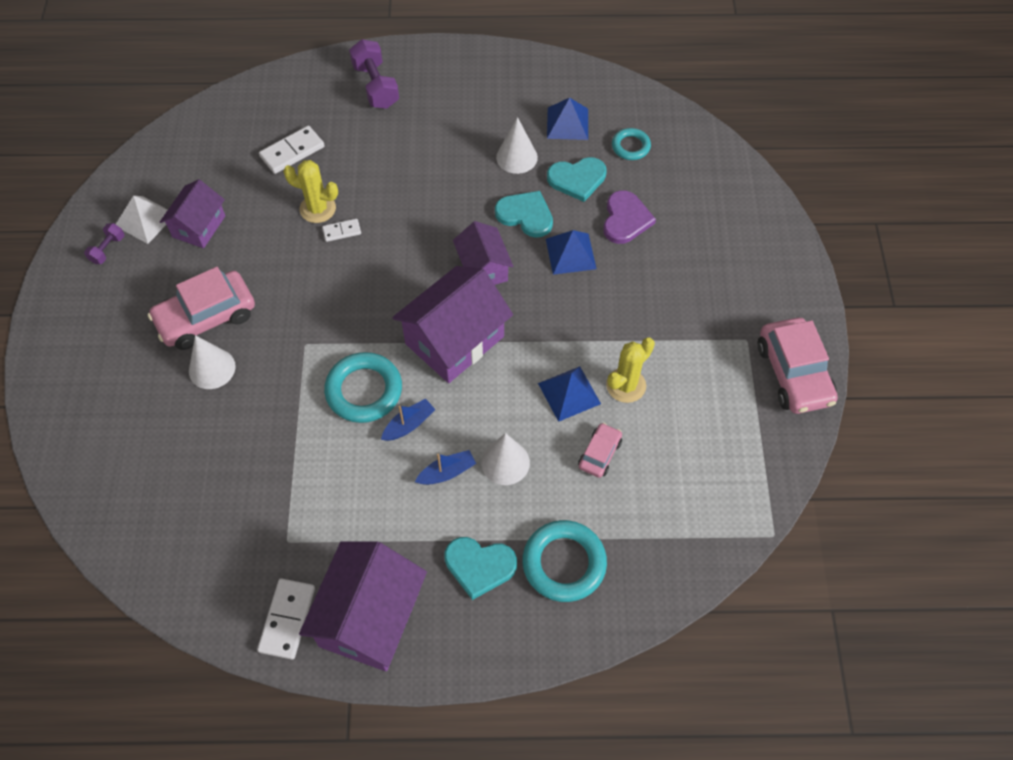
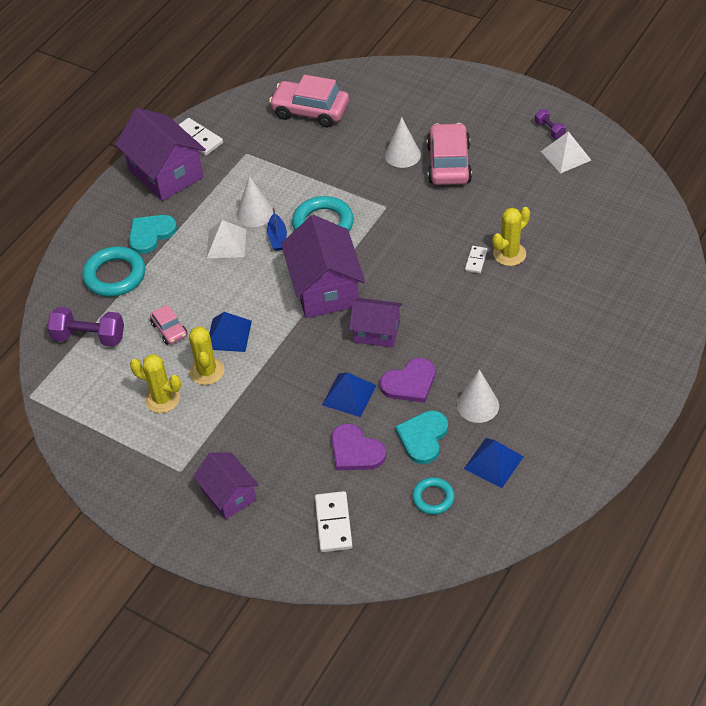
camera: 125 degrees right, 10 degrees down
(199, 226) = (538, 182): purple house -> purple house (229, 495)
(292, 151) = (583, 258): white domino -> white domino (333, 523)
(375, 86) = (629, 340): purple dumbbell -> purple dumbbell (89, 337)
(447, 472) = (226, 243): blue boat -> white pyramid
(505, 462) = (207, 276): white cone -> white cone (255, 213)
(525, 215) = (409, 383): turquoise heart -> purple heart
(685, 405) = (162, 399): none -> yellow cactus
(793, 373) = (127, 485): pink car -> pink car (310, 111)

